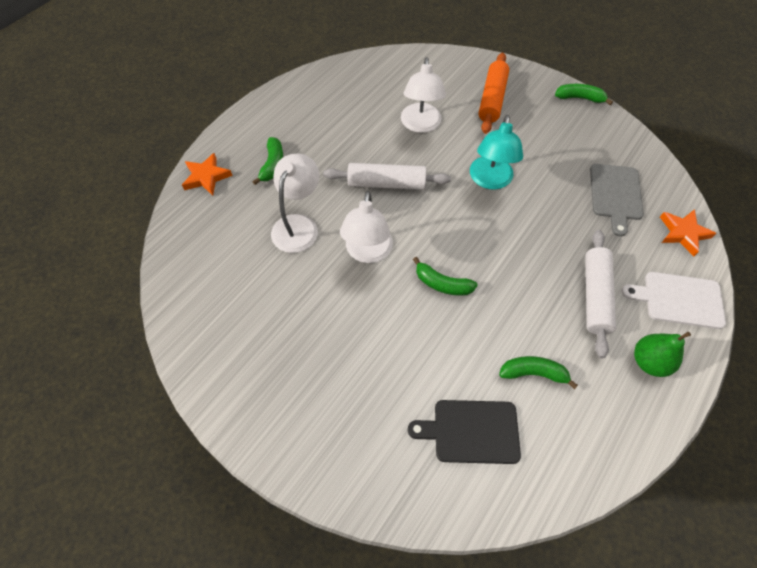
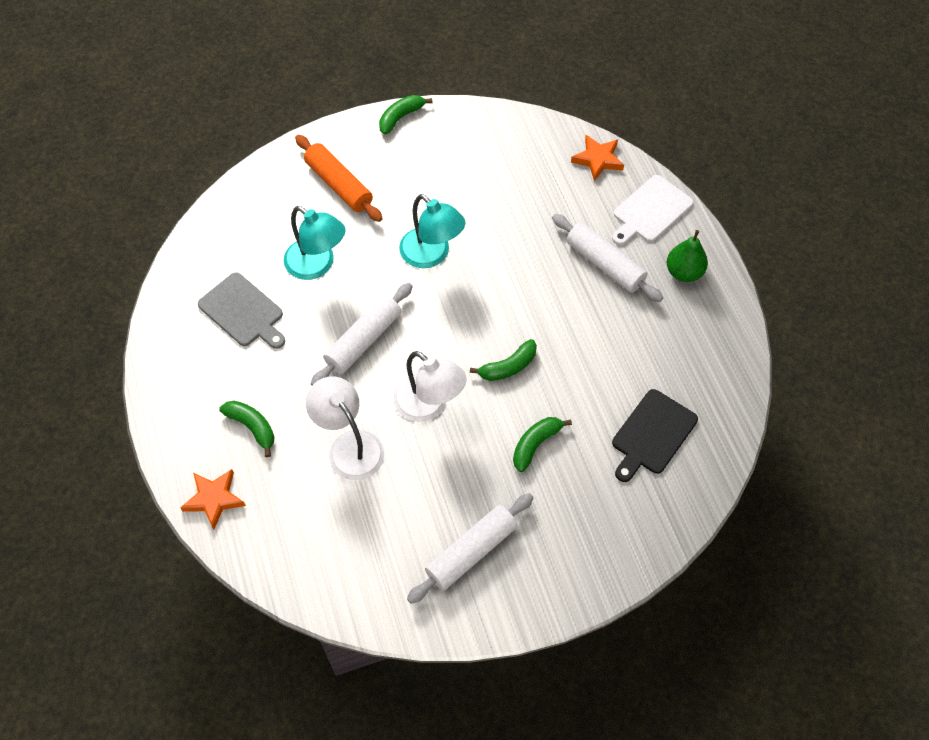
camera: 55 degrees left, 0 degrees up
(266, 354) = (471, 552): none -> white rolling pin
(420, 125) = (317, 265): white lamp -> turquoise lamp
(533, 373) = (637, 357): green banana -> green banana (535, 444)
(615, 195) = (525, 175): grey cutting board -> grey cutting board (243, 312)

